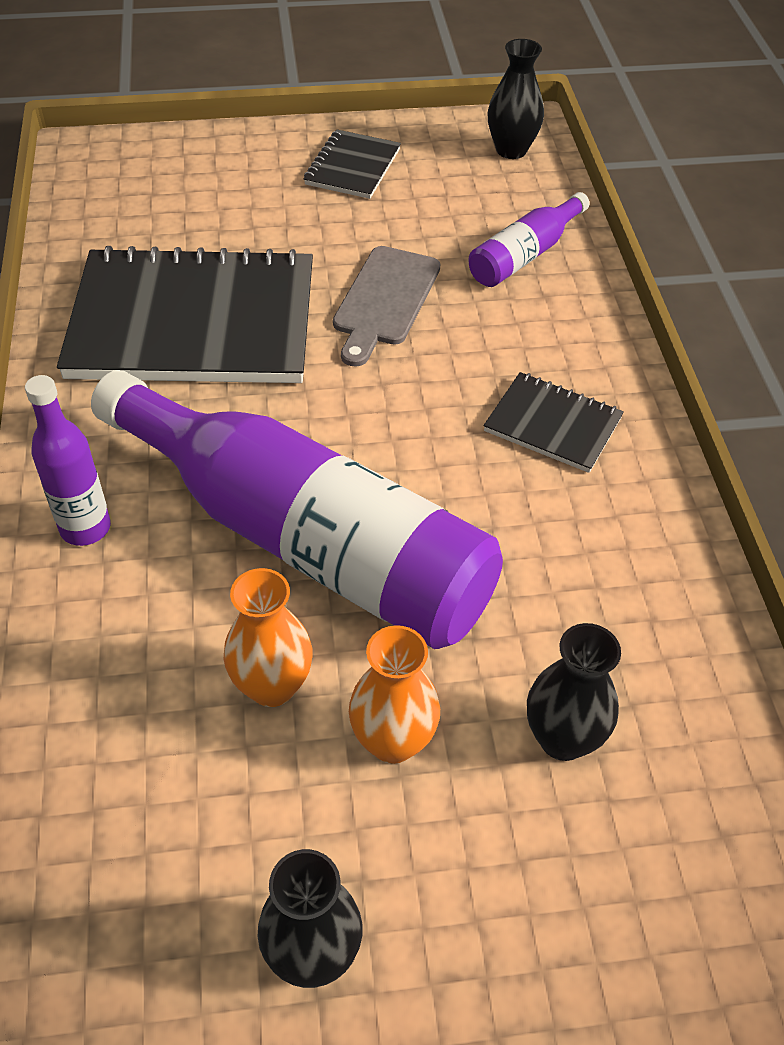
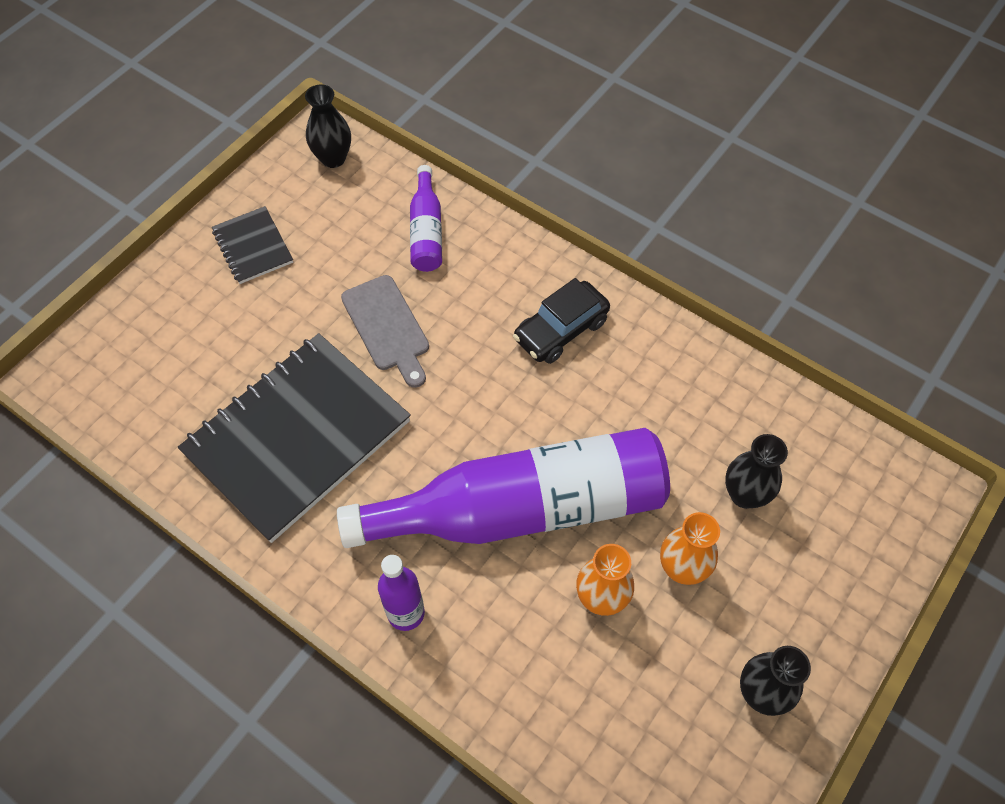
camera: 45 degrees left, 10 degrees up
(553, 425) = (561, 330): black notebook -> black car

